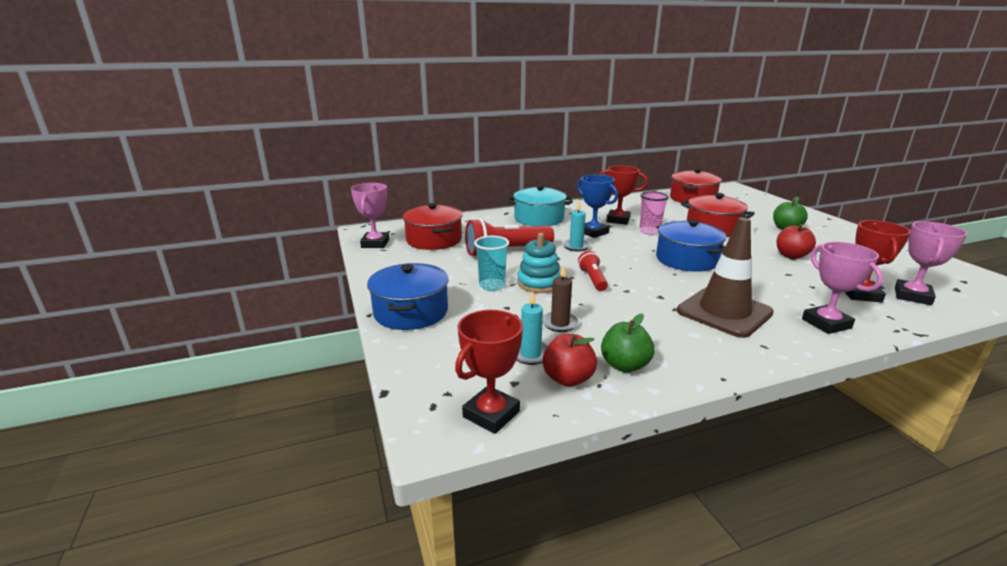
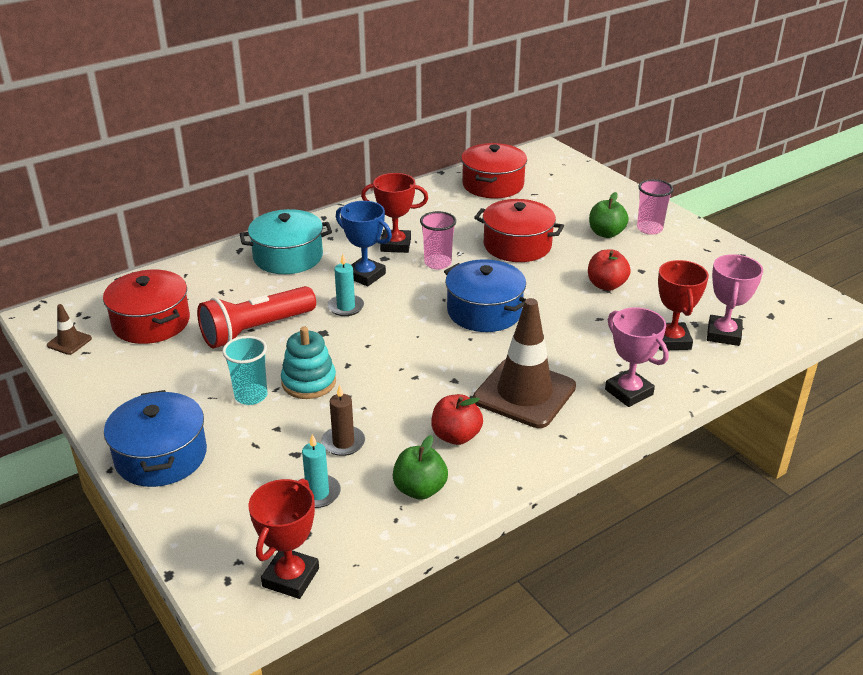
camera: 15 degrees left, 10 degrees up
(375, 243) = (69, 342): pink trophy -> brown traffic cone
(568, 379) = (362, 518): red apple -> red apple (456, 436)
(592, 279) = (373, 364): red flashlight -> none
(823, 229) = (649, 229): none -> pink cup

